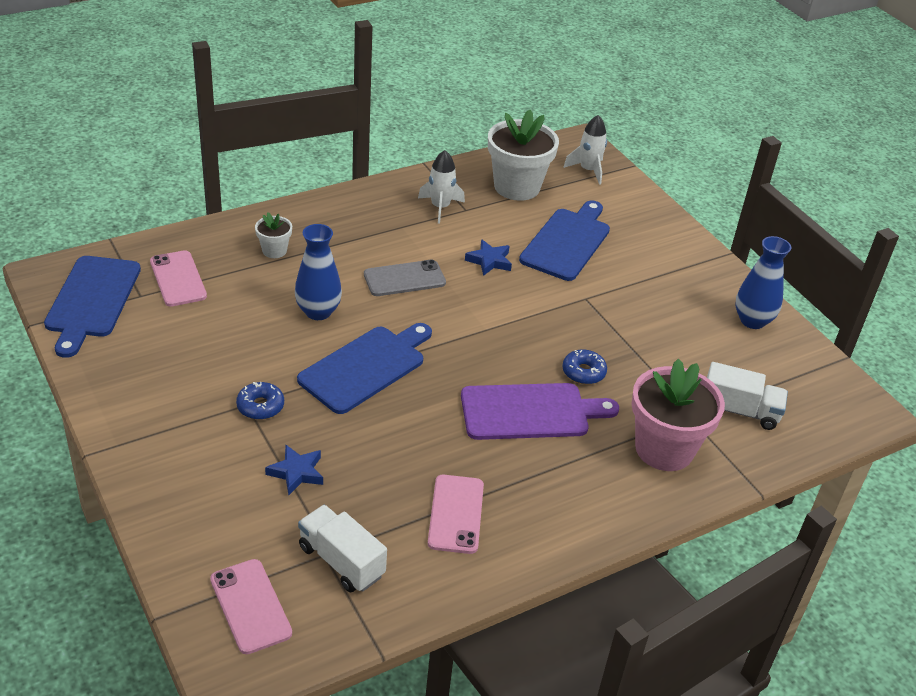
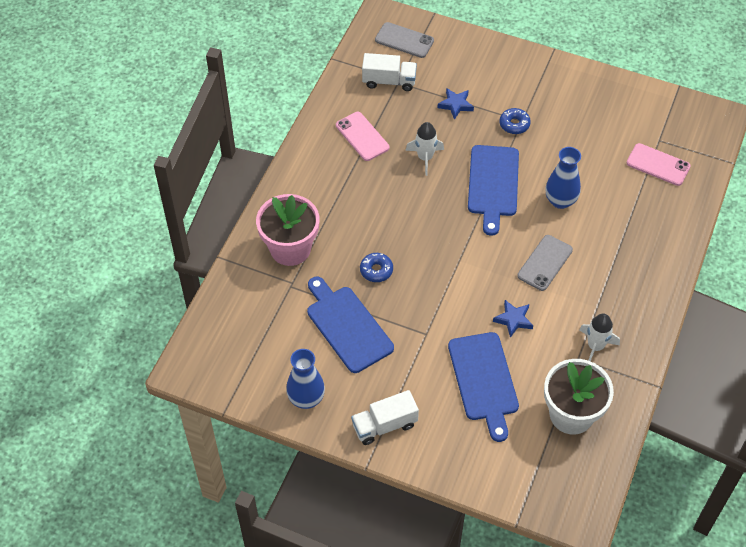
camera: 145 degrees right, 15 degrees up
(92, 300) = (676, 119): blue cutting board -> blue cutting board (347, 326)
(250, 606) = (404, 40): pink phone -> grey phone
(274, 250) = (639, 225): white flower pot -> none
(530, 412) = (381, 220): purple cutting board -> none
(588, 170) = (543, 482): white rocket -> white rocket (425, 158)
(739, 411) = (266, 309): white truck -> white truck (384, 425)

